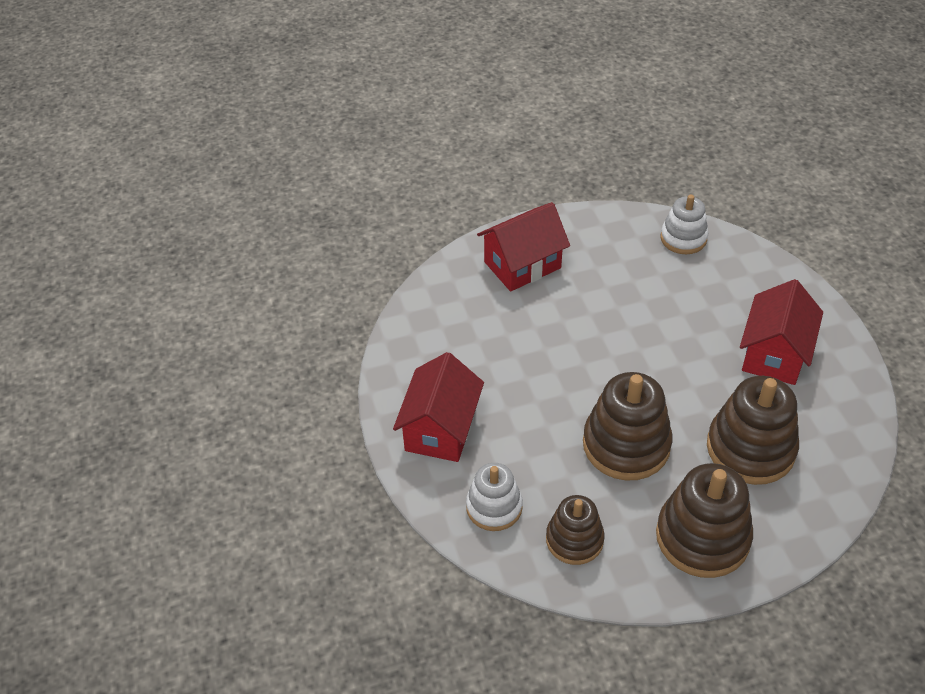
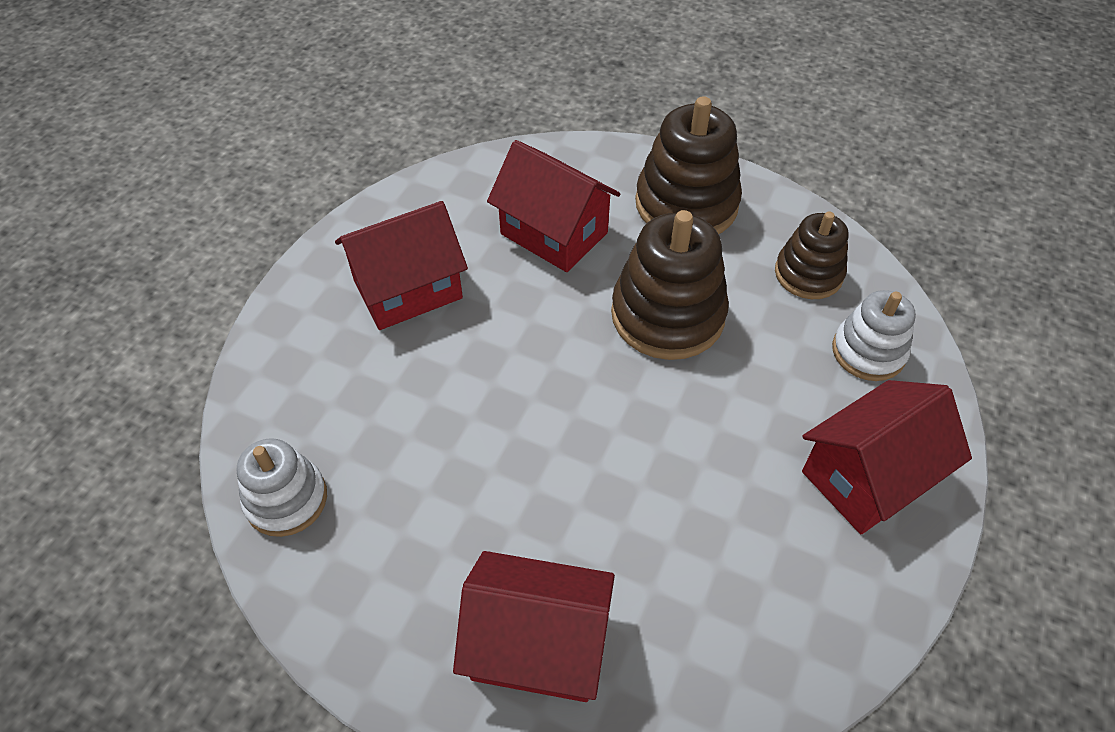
camera: 140 degrees left, 5 degrees up
(750, 448) = (554, 233): brown stacking toy -> red house

